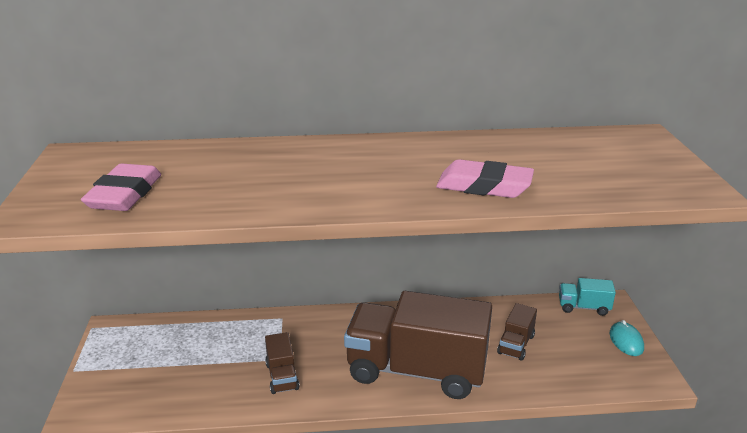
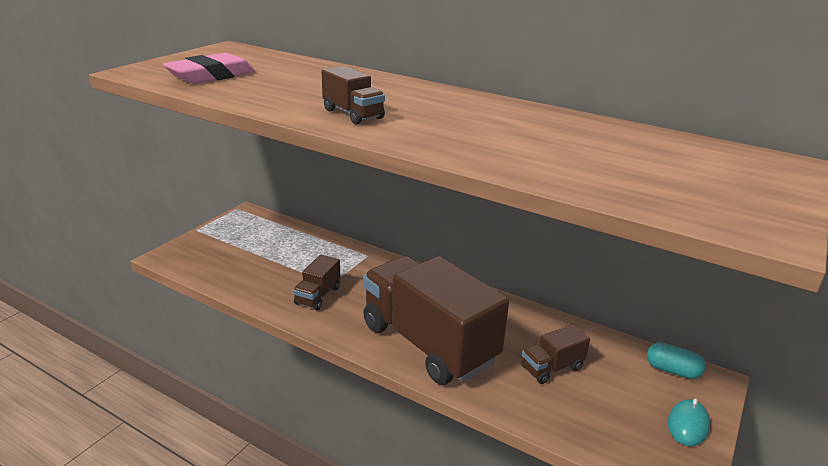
camera: 35 degrees right, 0 degrees up
(332, 192) = (353, 114): none -> brown truck
(484, 186) = (496, 149): pink eraser -> none
(583, 307) = (672, 370): turquoise truck -> turquoise capsule

